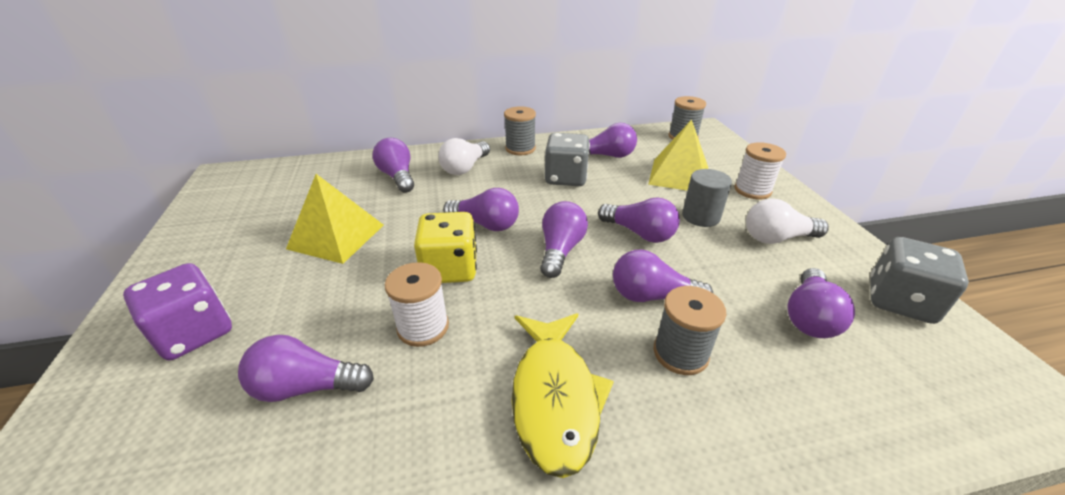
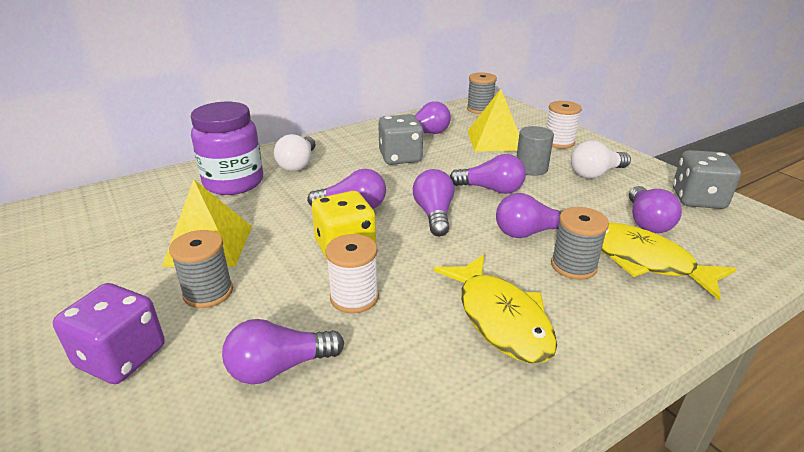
camera: 20 degrees left, 5 degrees down
(398, 177) = (233, 183): purple light bulb -> purple jar
(520, 149) = (341, 139): grey spool -> grey spool (208, 292)
(775, 369) = (643, 260): none -> yellow fish

